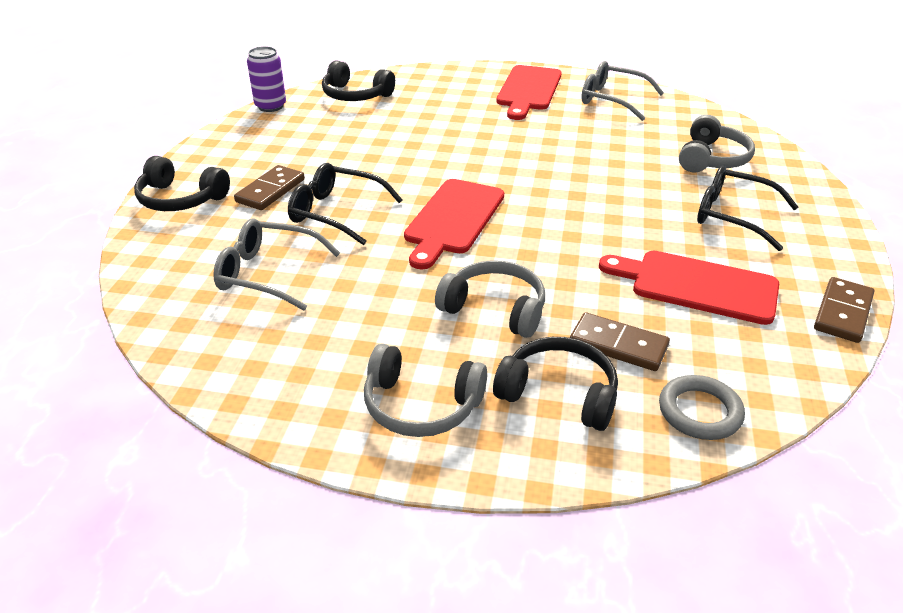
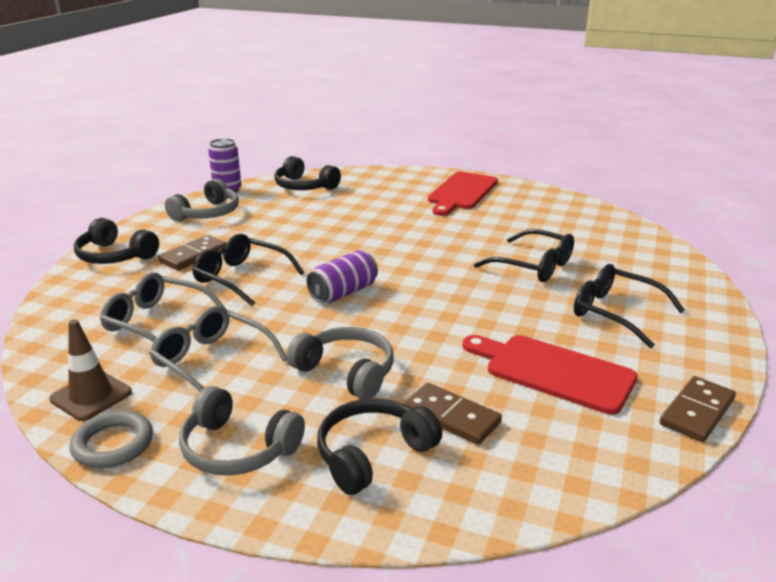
camera: 10 degrees right, 10 degrees down
(237, 366) = (91, 396): none -> brown traffic cone
(453, 219) = (343, 292): red cutting board -> purple can
(559, 394) = (373, 454): black headphones -> black headphones turned 75 degrees counterclockwise
(612, 100) = (537, 205): grey glasses -> grey glasses (212, 362)
(634, 171) = (533, 266): none -> black glasses
(699, 412) = (508, 488): grey ring -> grey ring (113, 444)
(711, 158) = (614, 261): grey headphones -> grey headphones (207, 213)

